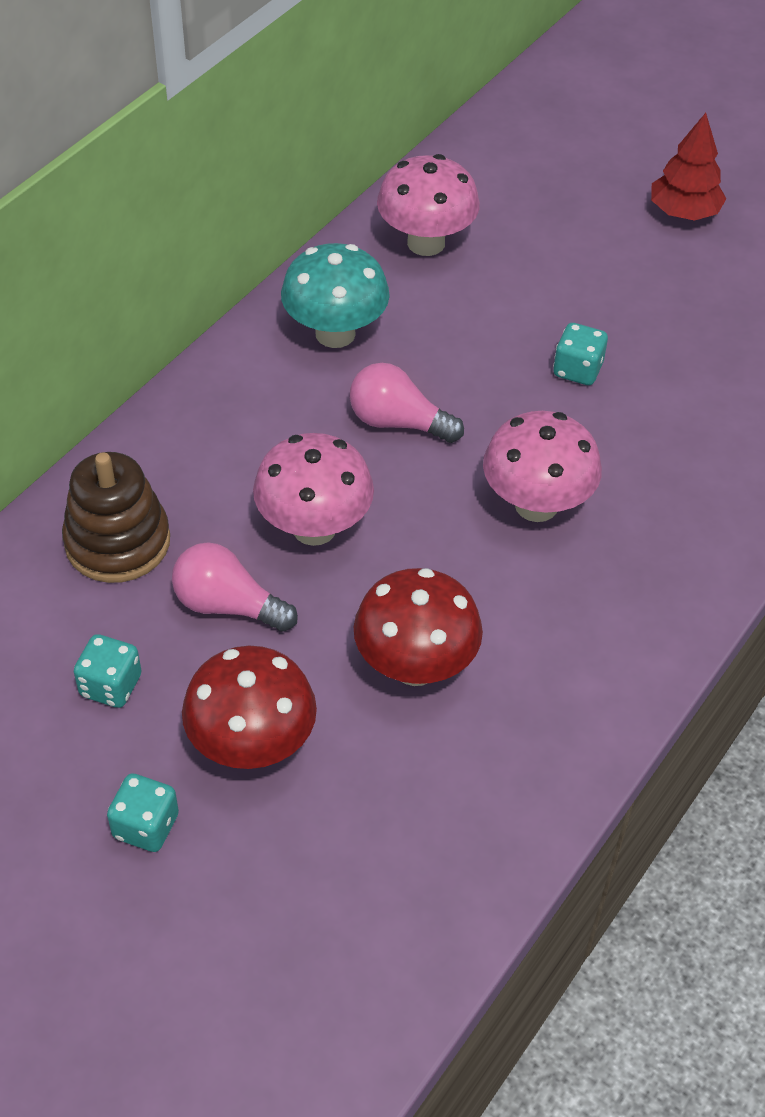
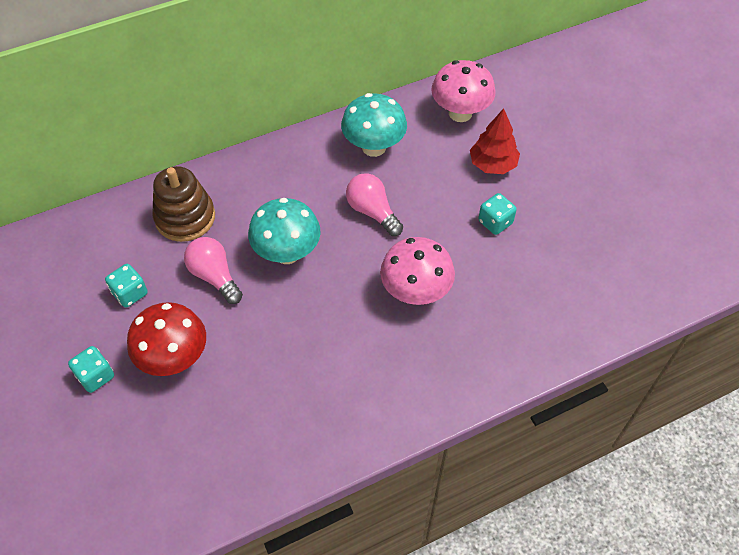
camera: 30 degrees right, 5 degrees up
(314, 528) = (287, 253): pink mushroom -> turquoise mushroom
(415, 666) = (286, 355): red mushroom -> none
(683, 212) = (628, 151): red tree -> red tree (492, 164)

